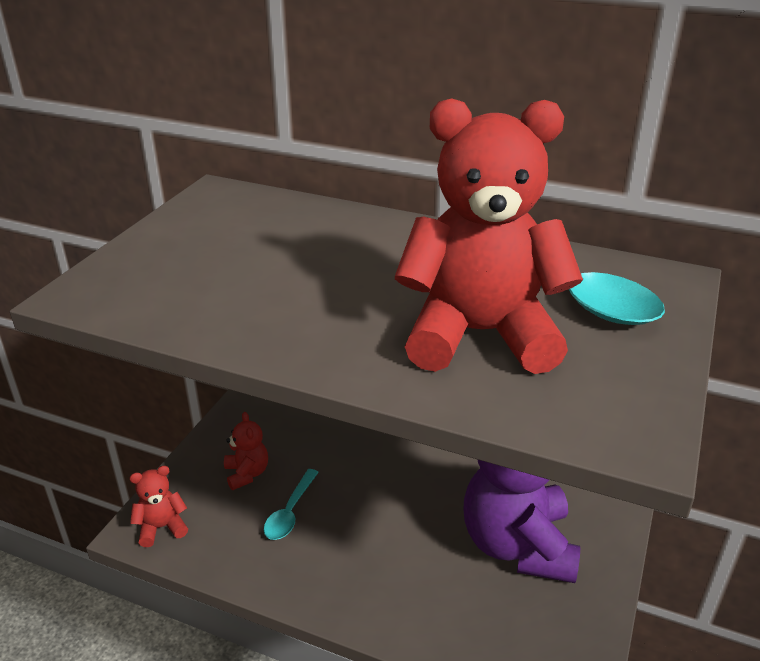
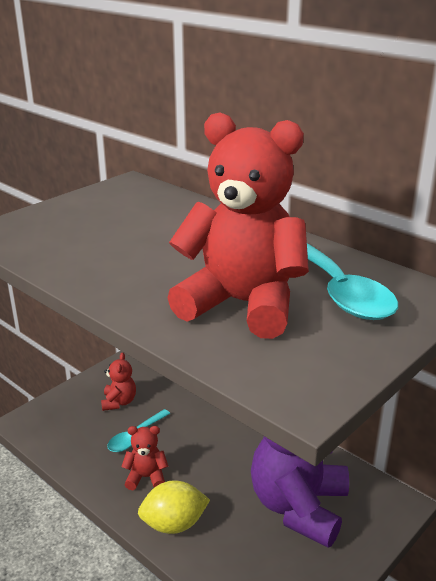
camera: 20 degrees right, 5 degrees down
(162, 527) = (42, 423): red teddy bear -> red teddy bear (146, 477)
(392, 608) = (174, 524): none -> yellow lemon

